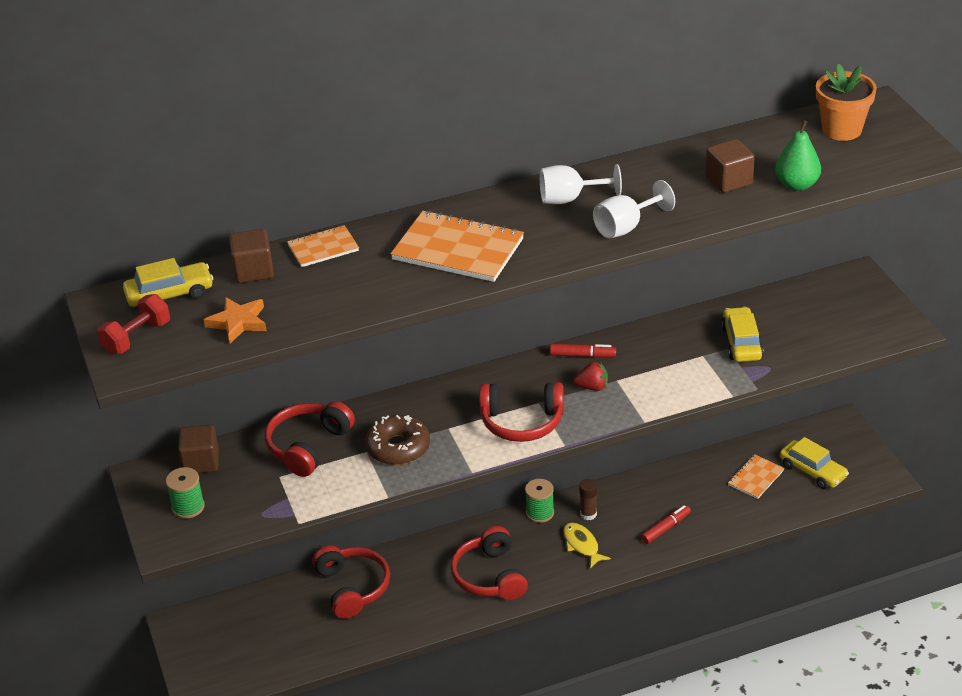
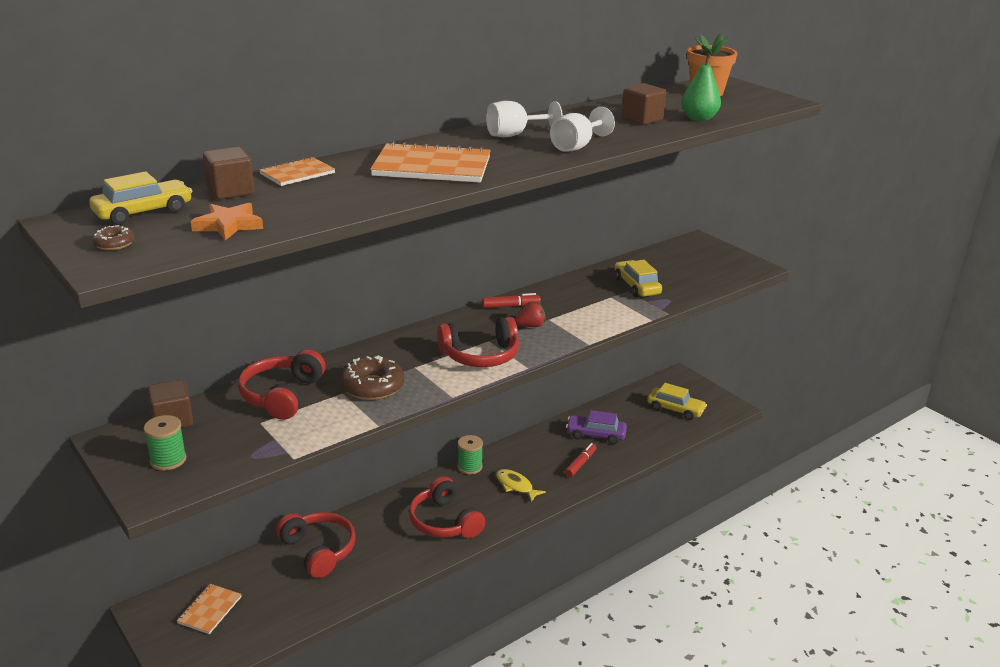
camera: 20 degrees left, 10 degrees down
(137, 338) = (114, 244): red dumbbell -> brown donut
(588, 514) = (511, 462): brown glue stick -> none
(700, 492) = (596, 435): none -> purple car
(755, 478) = (634, 419): orange notebook -> orange notebook (209, 610)

